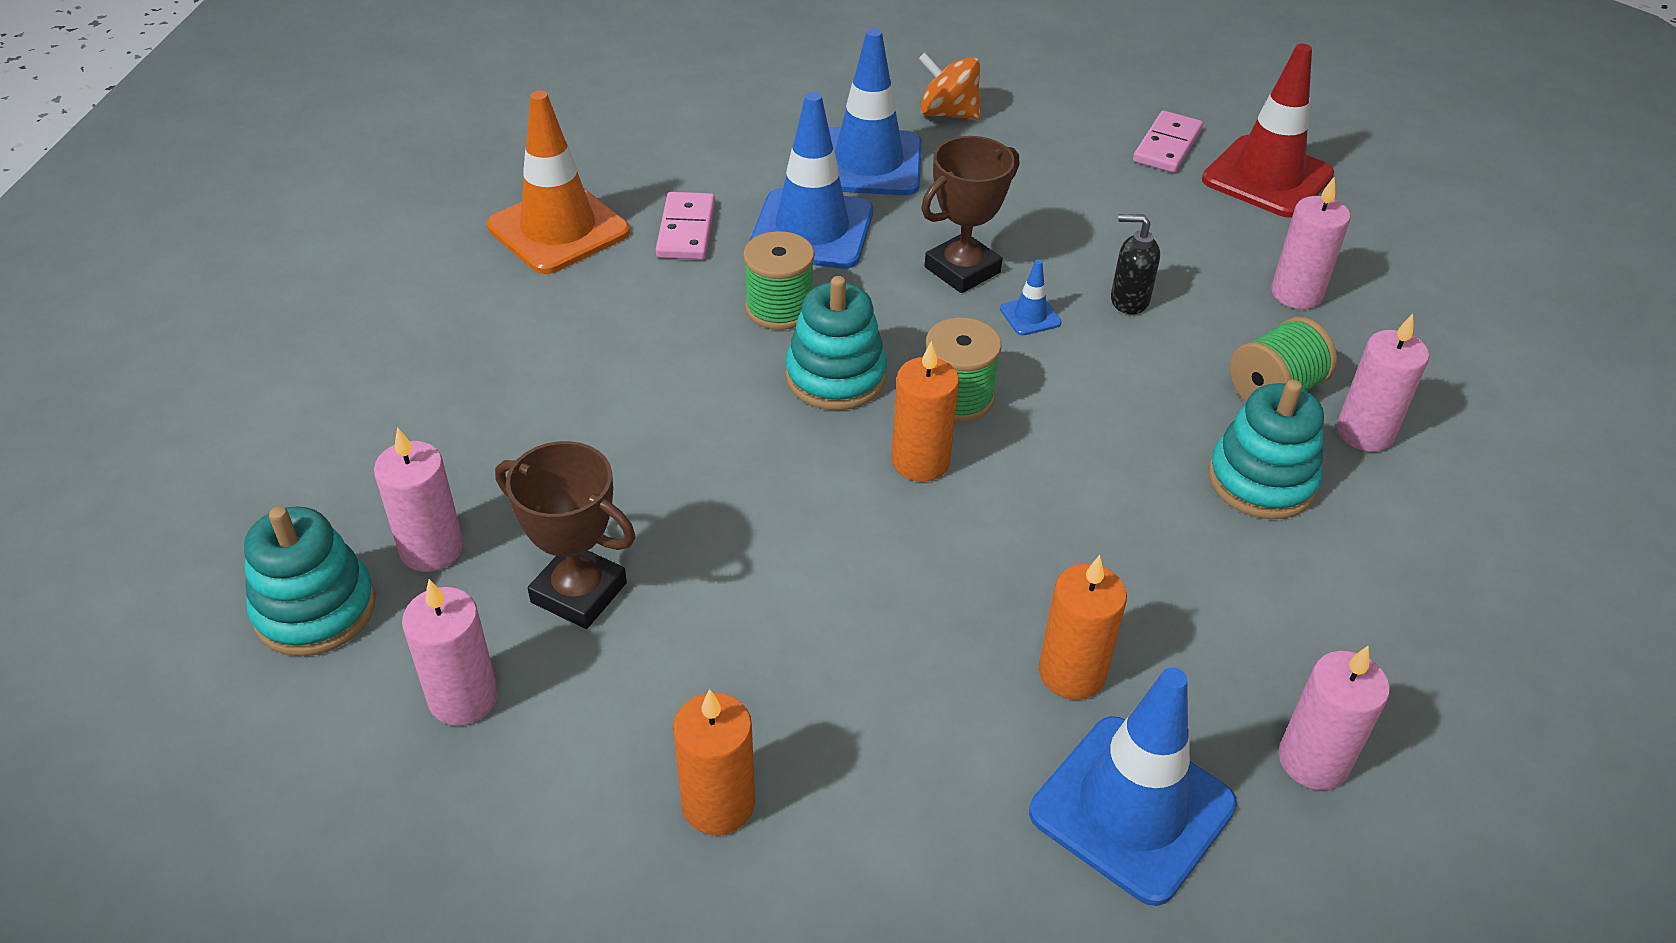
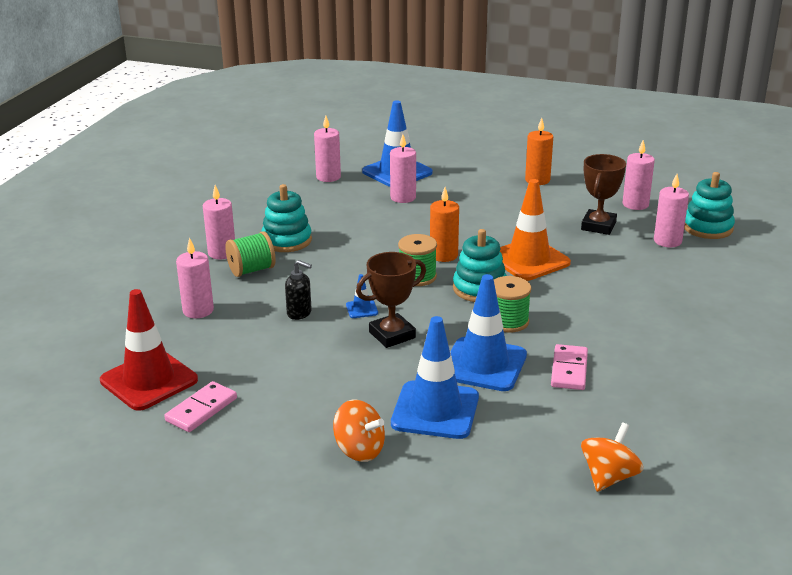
camera: 170 degrees left, 15 degrees down
(558, 229) = (657, 376): orange traffic cone -> orange traffic cone (529, 260)
(579, 592) = (598, 226): brown trophy -> brown trophy turned 75 degrees clockwise
(654, 104) = (609, 477): none -> orange spinning top
(1071, 673) = (403, 197): orange candle -> pink candle

